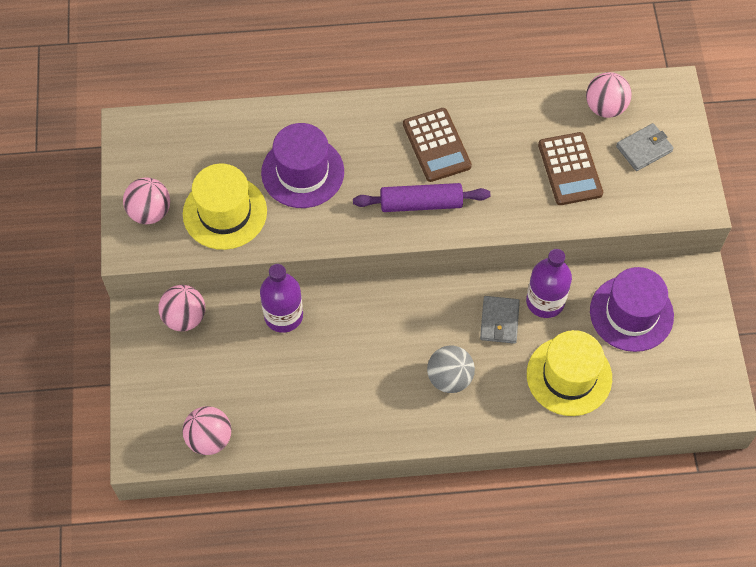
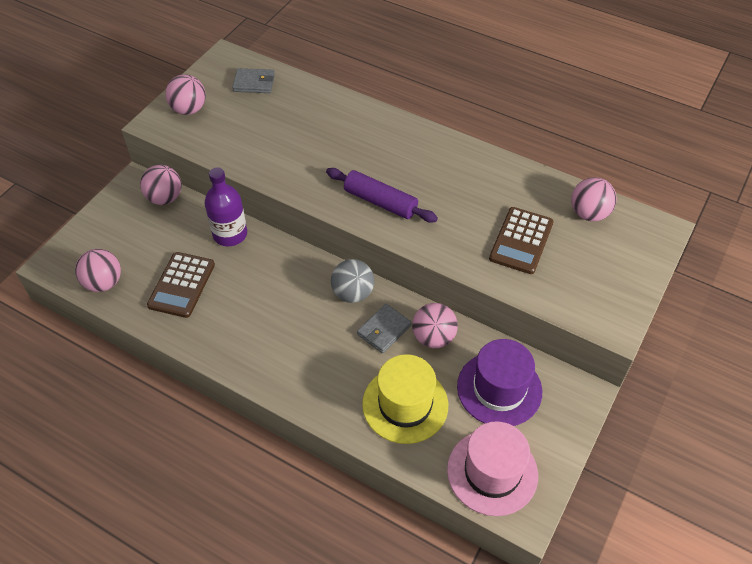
camera: 35 degrees right, 10 degrees down
(225, 212) = (236, 135): yellow hat -> none
(302, 172) = (313, 138): purple hat -> none
(436, 145) = (427, 171): brown calculator -> brown calculator (182, 285)
(449, 378) = (309, 347): grey ball -> grey ball (353, 293)
(545, 301) = (433, 337): purple bottle -> pink ball
(644, 149) = (598, 259): grey wallet -> grey wallet (254, 83)
(677, 387) = (492, 472): none -> pink hat

